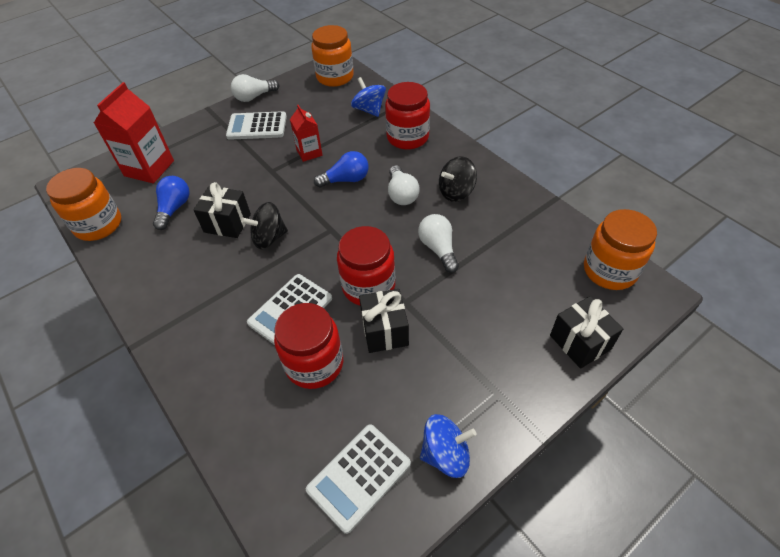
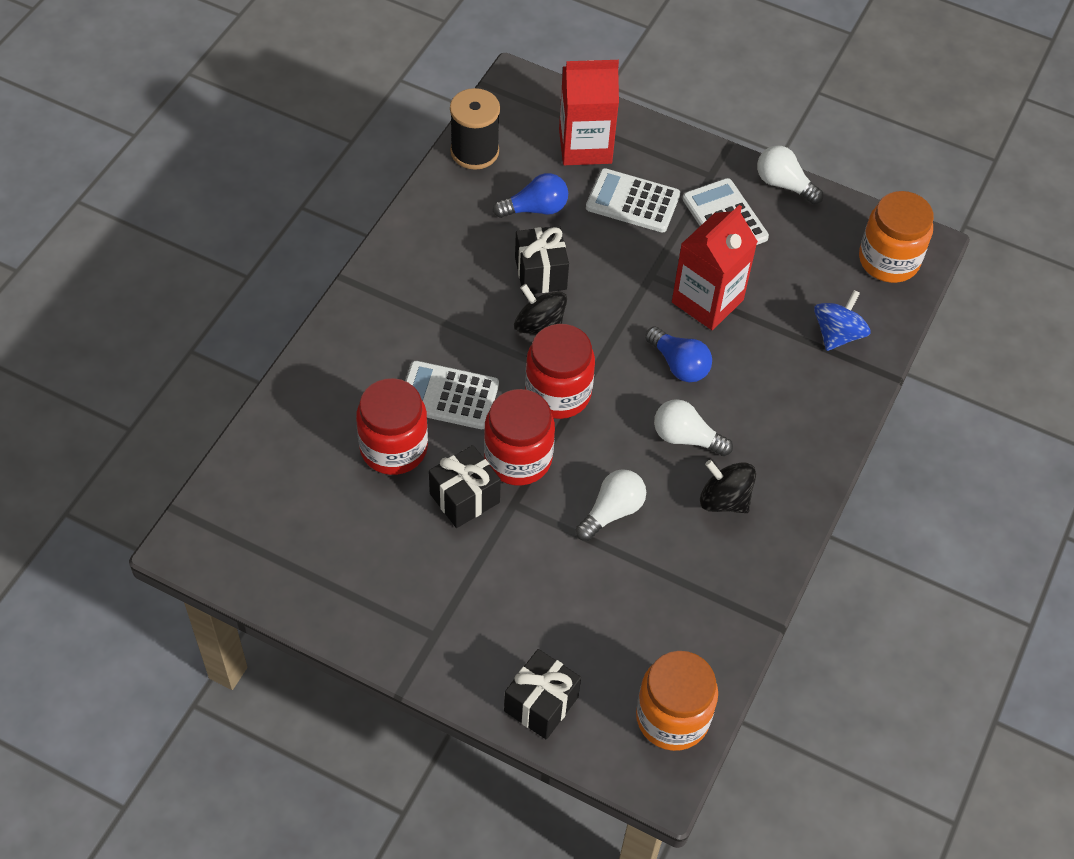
camera: 60 degrees right, 5 degrees up
(98, 225) = (474, 151): orange jar -> black spool
(309, 152) = (707, 301): red carton -> red carton, size x1.71
(359, 477) = (291, 538): white calculator -> white calculator (632, 201)
(401, 194) = (686, 438): white light bulb -> white light bulb turned 60 degrees clockwise
(407, 137) = (804, 404): red jar -> red jar (558, 393)
(445, 454) = (345, 606): blue spinning top -> none

